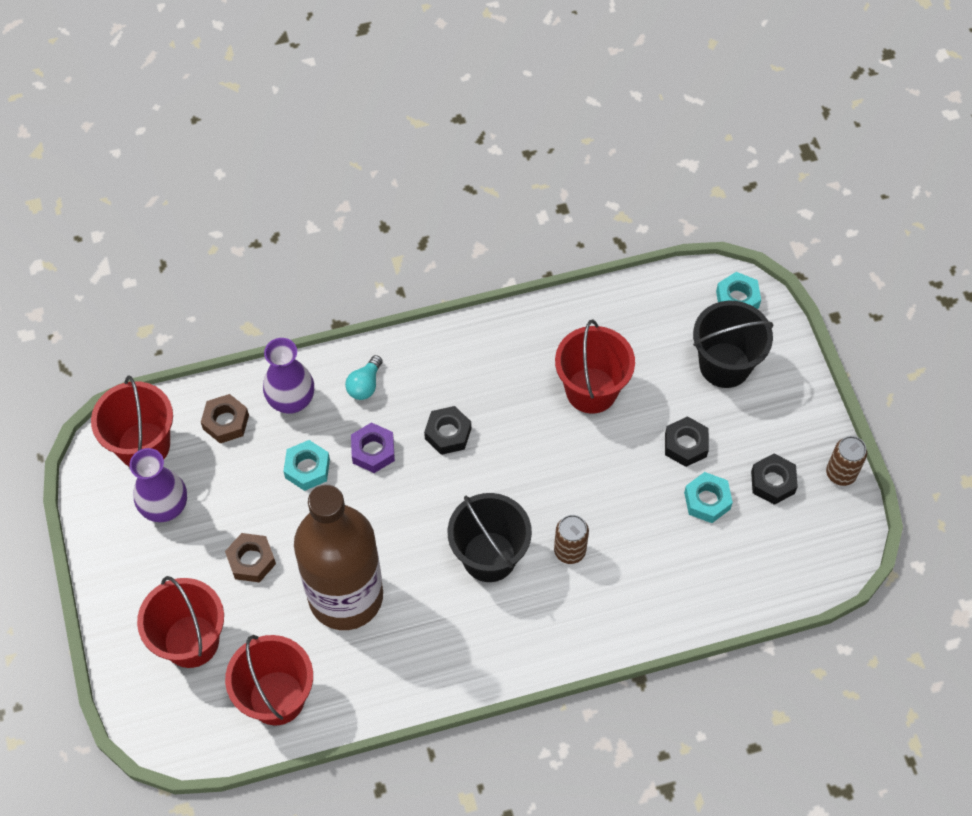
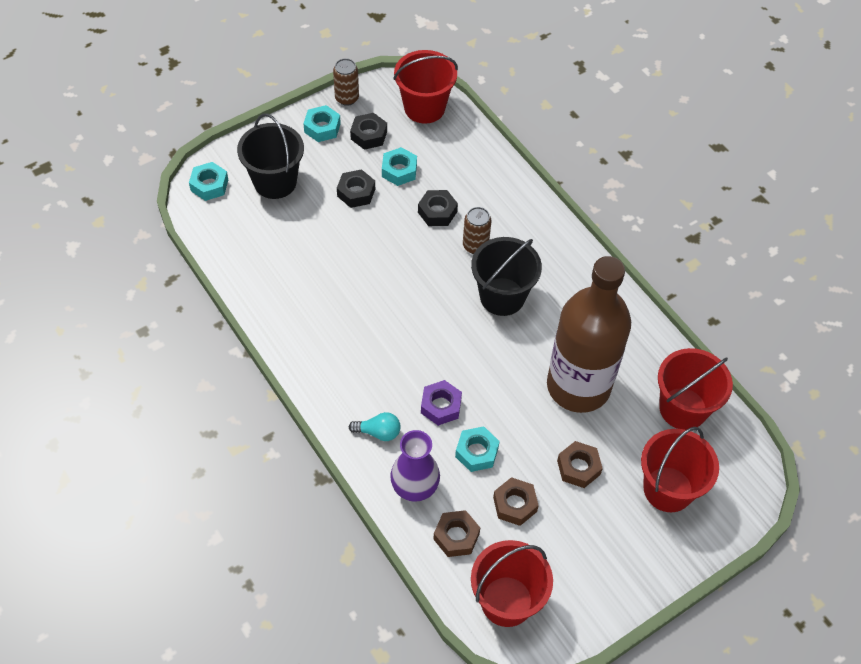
camera: 110 degrees left, 5 degrees down
(165, 507) = (559, 557): purple vase -> none
(236, 485) = (515, 504): none -> brown nut
(448, 434) = (404, 355): black nut -> black nut (437, 212)
(591, 390) = (327, 264): red bucket -> red bucket (424, 108)
(797, 434) = (322, 128): none -> turquoise nut

